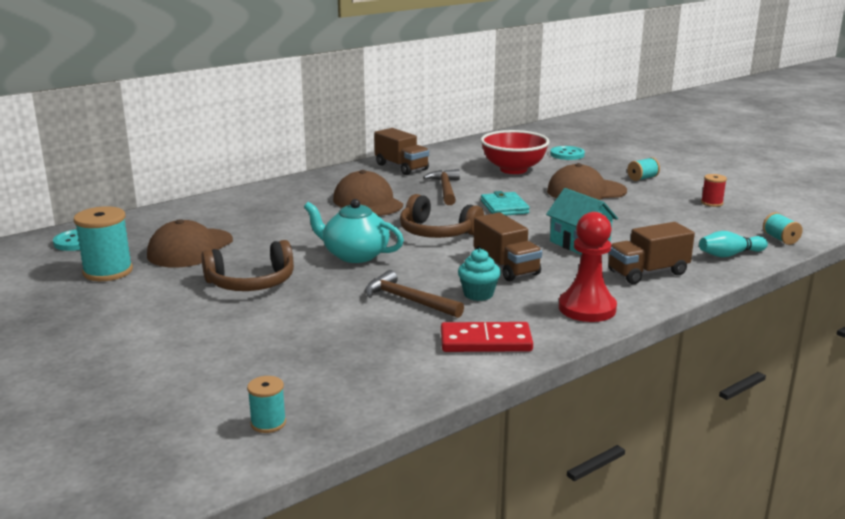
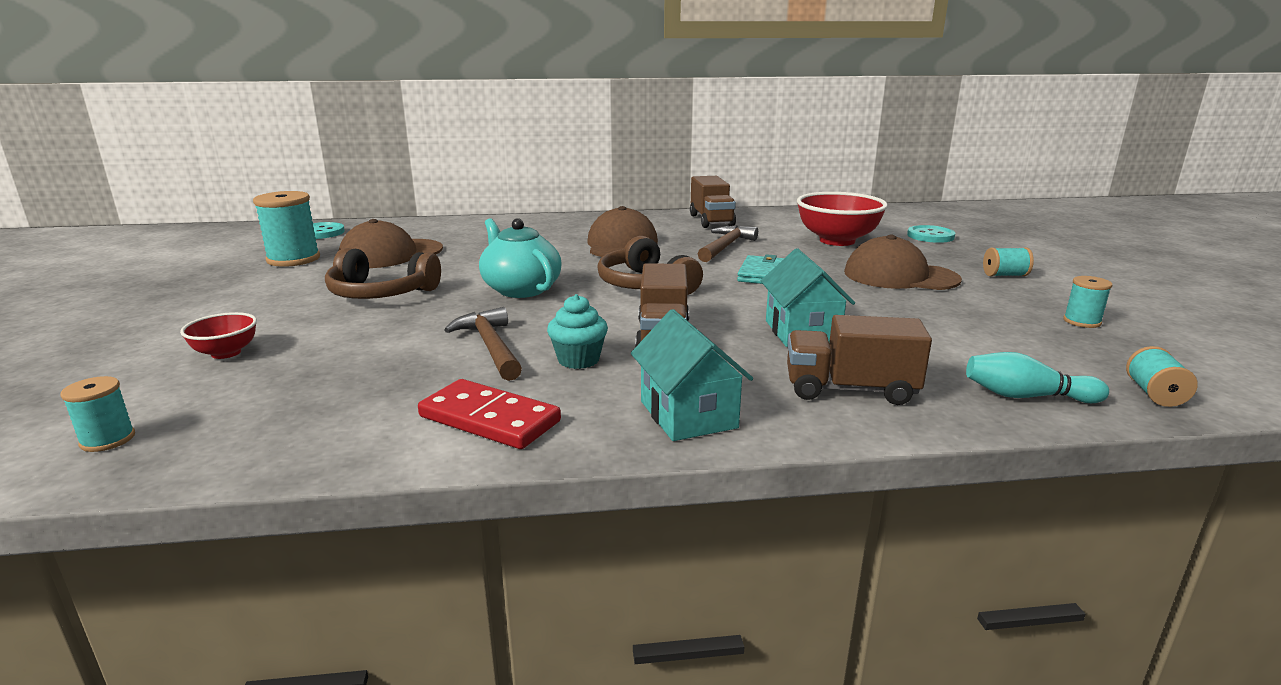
camera: 30 degrees right, 0 degrees up
(224, 353) = (226, 353): none -> red bowl
(587, 308) = (688, 414): red pawn -> turquoise house
(712, 203) = (1082, 321): red spool -> turquoise spool

